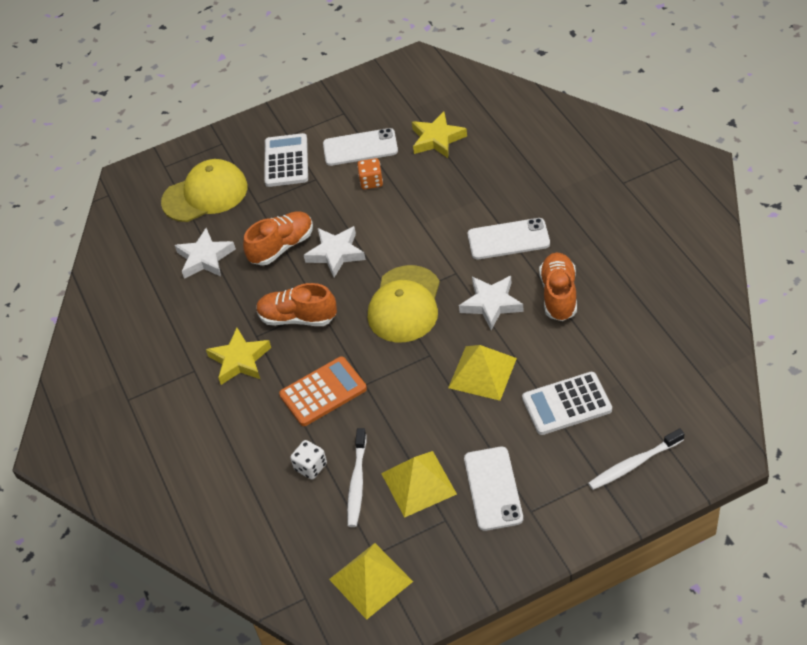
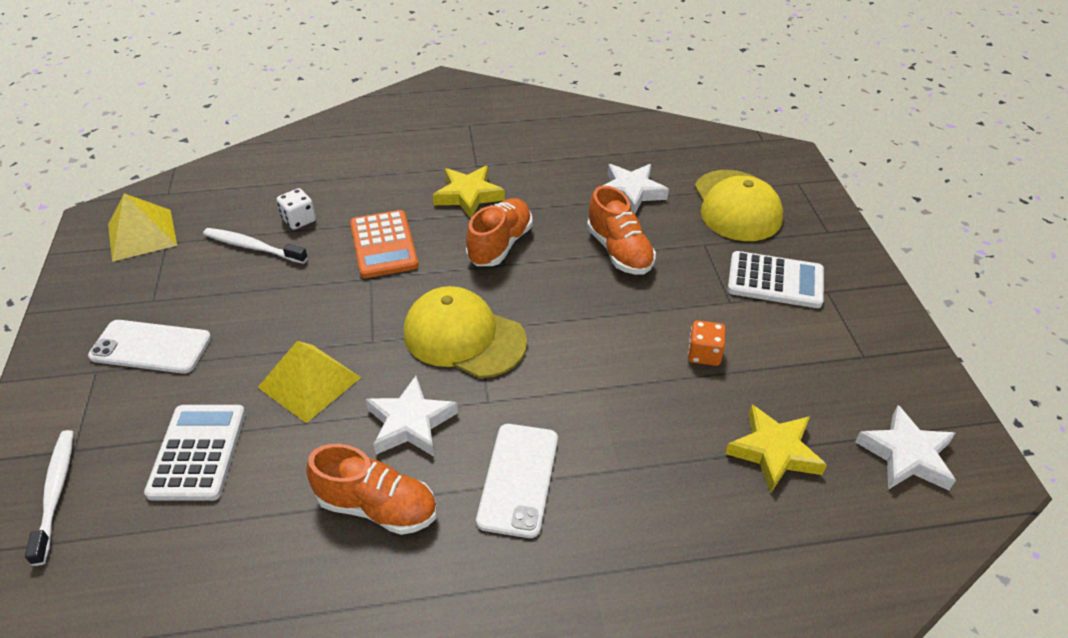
camera: 100 degrees right, 5 degrees down
(336, 253) = (584, 294): white star -> white star (906, 455)
(360, 148) = (780, 358): white phone -> none
(418, 483) = (211, 290): yellow pyramid -> none

